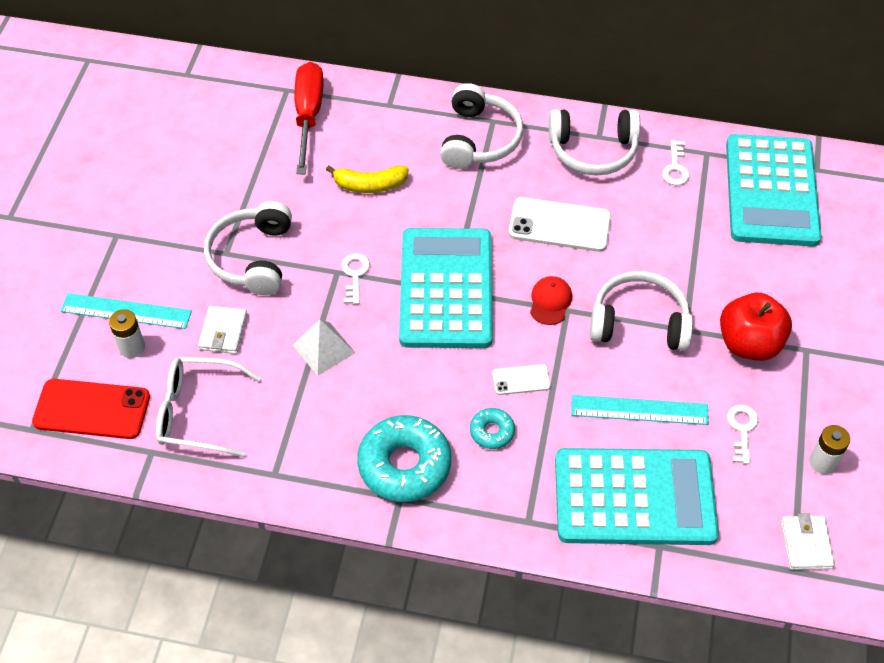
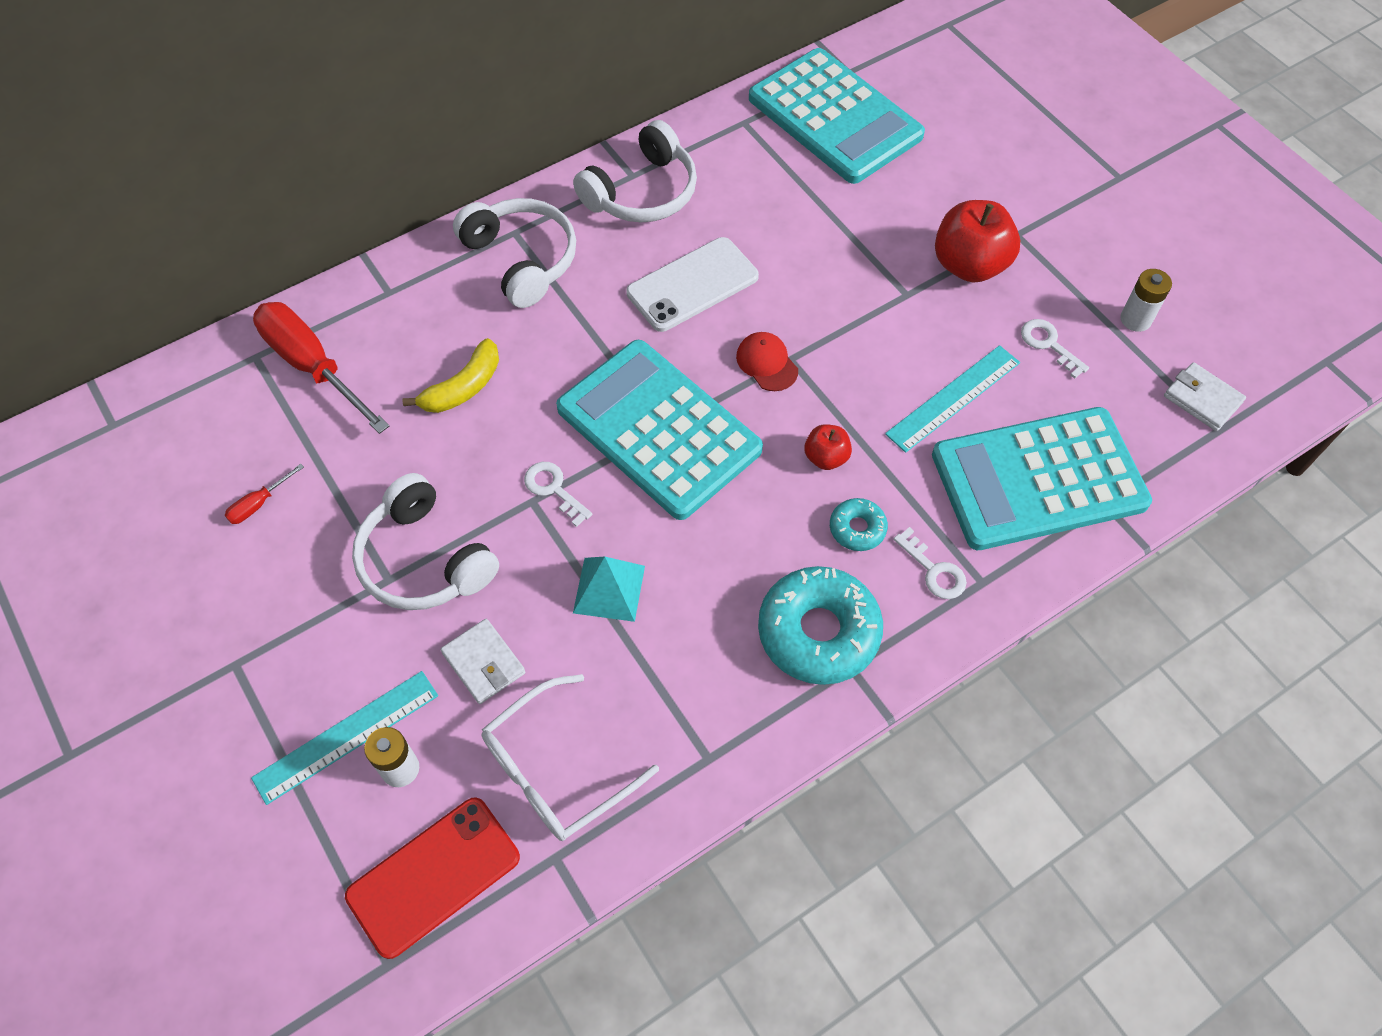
camera: 45 degrees left, 5 degrees up
(208, 166) = (258, 504): none -> red screwdriver
(324, 349) = (609, 589): white pyramid -> turquoise pyramid
(521, 380) = (826, 457): white phone -> red apple
(634, 497) = (1038, 479): turquoise calculator -> turquoise calculator turned 150 degrees counterclockwise
(639, 322) = (863, 319): white headphones -> none
(675, 167) = (732, 155): white key -> white key (933, 570)

